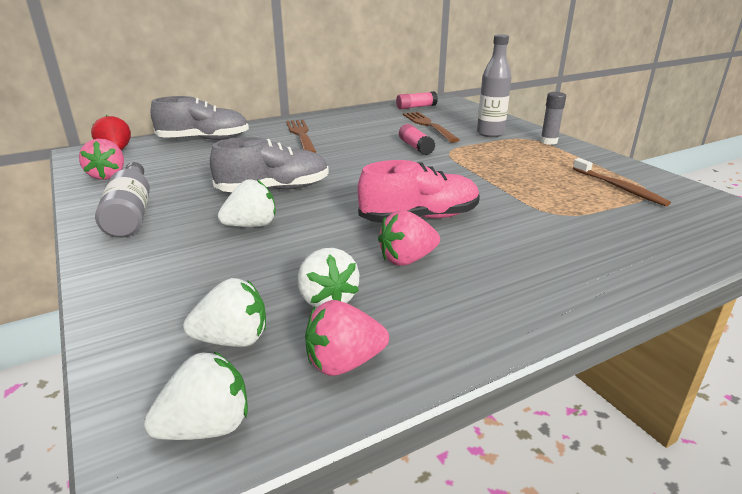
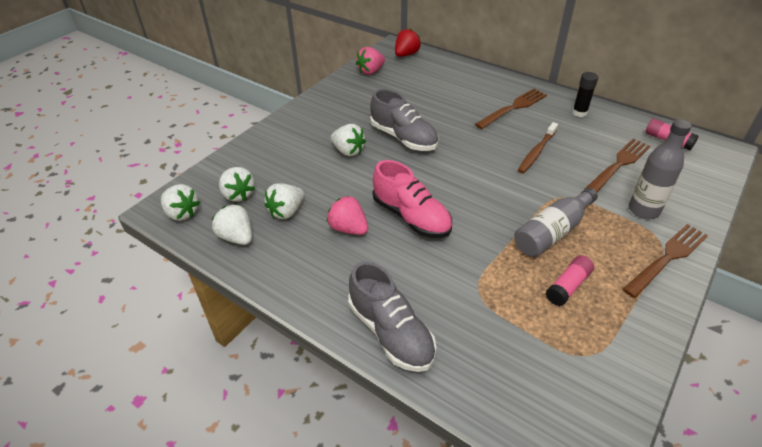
camera: 65 degrees right, 15 degrees up
(131, 213) = (333, 104): grey bottle -> grey bottle (552, 232)
(204, 139) = (458, 73): grey shoe -> grey shoe (391, 332)
(344, 363) = (237, 237): pink strawberry -> white strawberry
(345, 118) = (579, 113): none -> black glue stick
(415, 147) = (550, 174): pink glue stick -> pink glue stick (568, 286)
(548, 141) = (667, 258): grey glue stick -> brown fork
(619, 188) = (578, 330): brown toothbrush -> brown toothbrush (536, 152)

